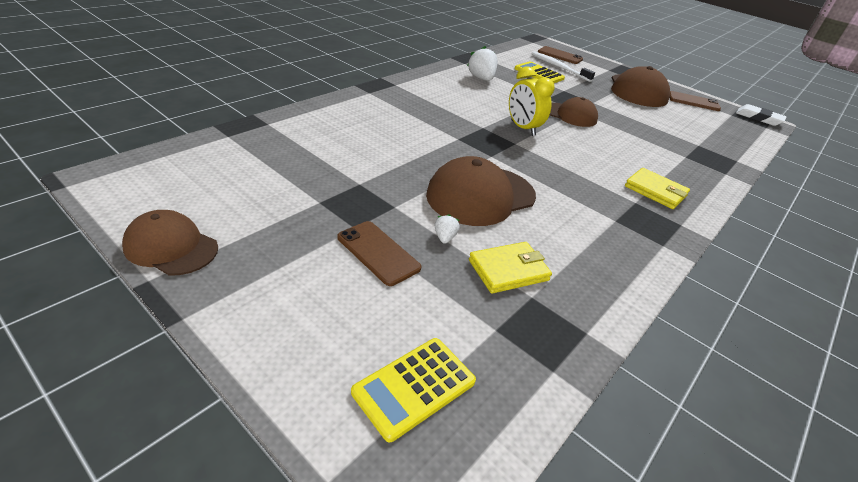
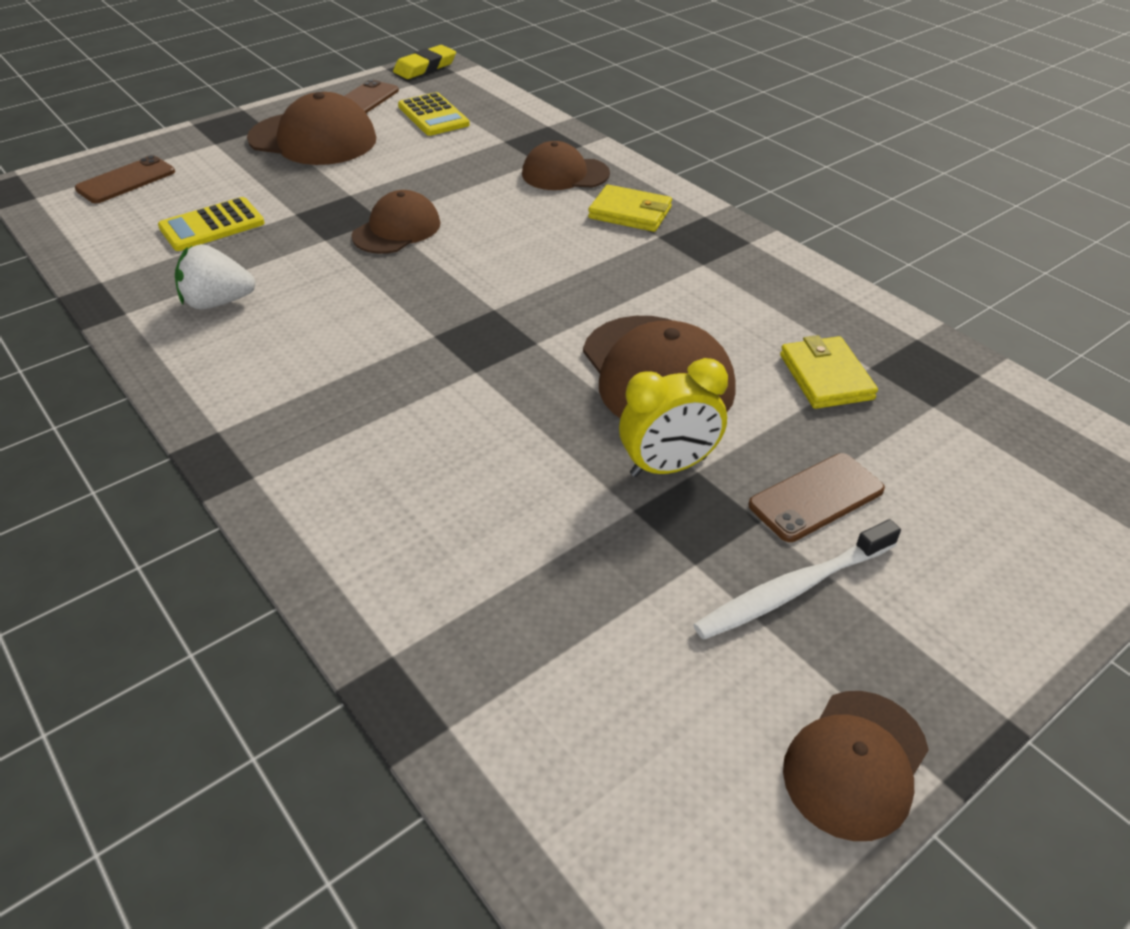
camera: 75 degrees left, 5 degrees up
(414, 387) = (1039, 483): yellow calculator -> yellow calculator (433, 116)
(445, 237) = (768, 425): white strawberry -> none
(522, 128) = (441, 291): yellow clock -> yellow clock (668, 467)
(559, 67) = (187, 195): white toothbrush -> white toothbrush (793, 589)
(655, 191) = (630, 213): yellow wallet -> yellow wallet turned 60 degrees clockwise
(680, 166) = (565, 174): none -> brown cap
(758, 118) = (425, 67): white eraser -> yellow eraser

